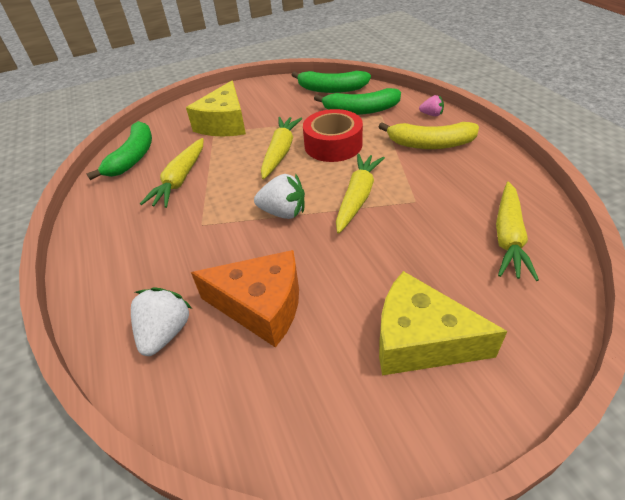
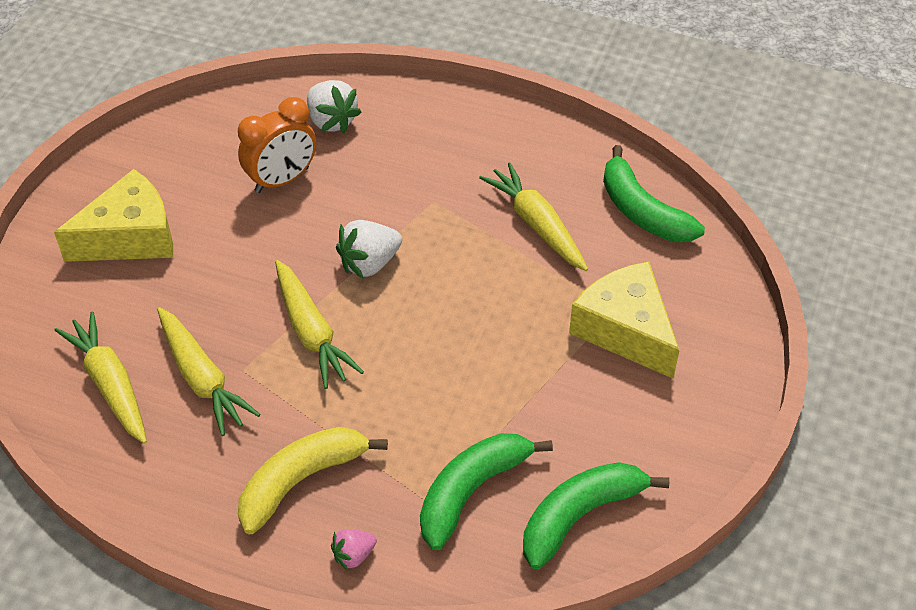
camera: 130 degrees right, 5 degrees up
(261, 306) = (282, 180): orange cheese -> orange clock
(280, 152) = (480, 335): yellow carrot -> yellow carrot (202, 378)
(333, 145) = (429, 391): red tape -> none

